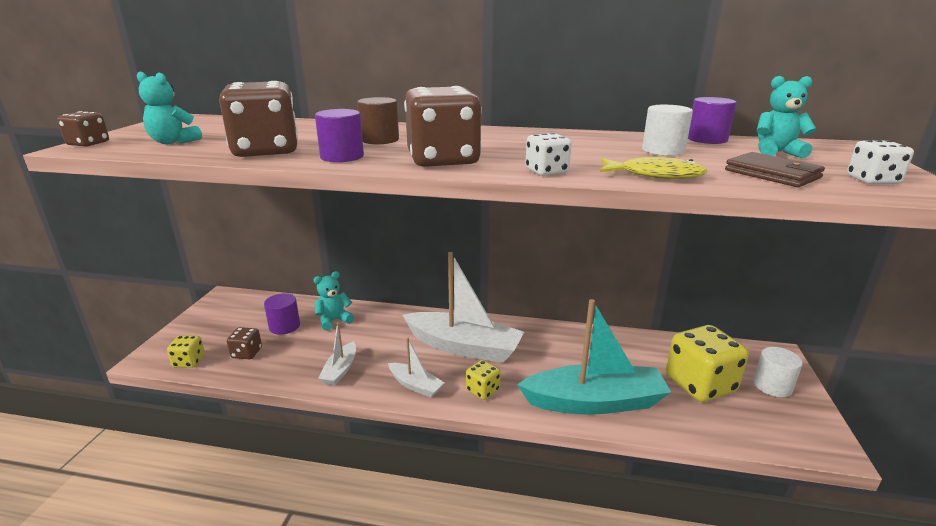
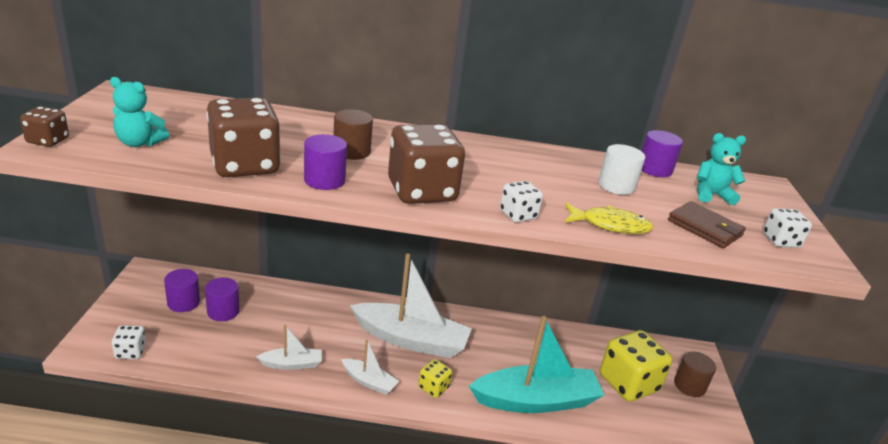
camera: 10 degrees left, 5 degrees up
(189, 361) = (131, 352): yellow dice -> white dice
(246, 353) = (190, 343): brown dice -> none
(250, 320) = (183, 302): none -> purple cylinder
(334, 320) = (274, 305): turquoise teddy bear -> none
(340, 370) = (292, 364): white boat -> white boat turned 105 degrees counterclockwise
(772, 386) = (689, 385): white cylinder -> brown cylinder

